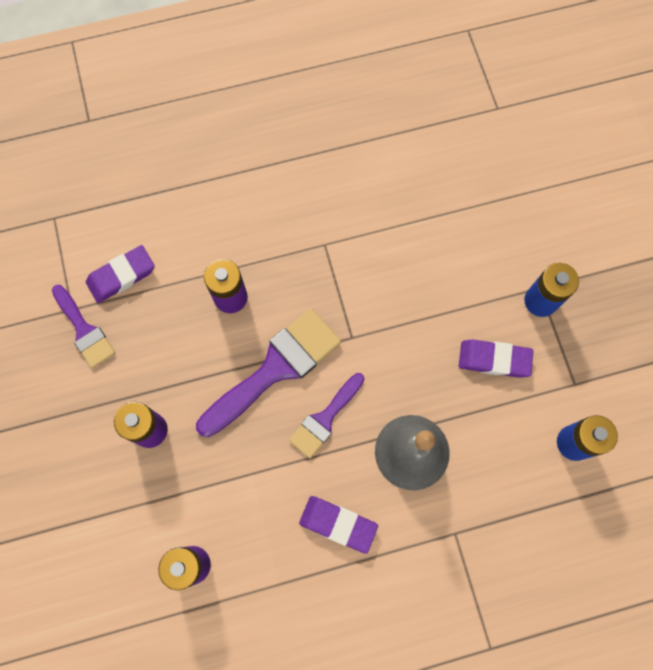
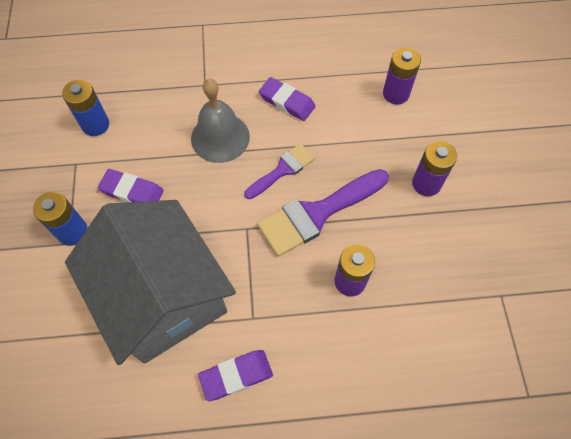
camera: 170 degrees left, 10 degrees down
(84, 330) = (487, 273): purple brush -> none
(121, 276) = (454, 320): purple eraser -> purple eraser (236, 376)
(419, 249) = (163, 297): none -> grey house

